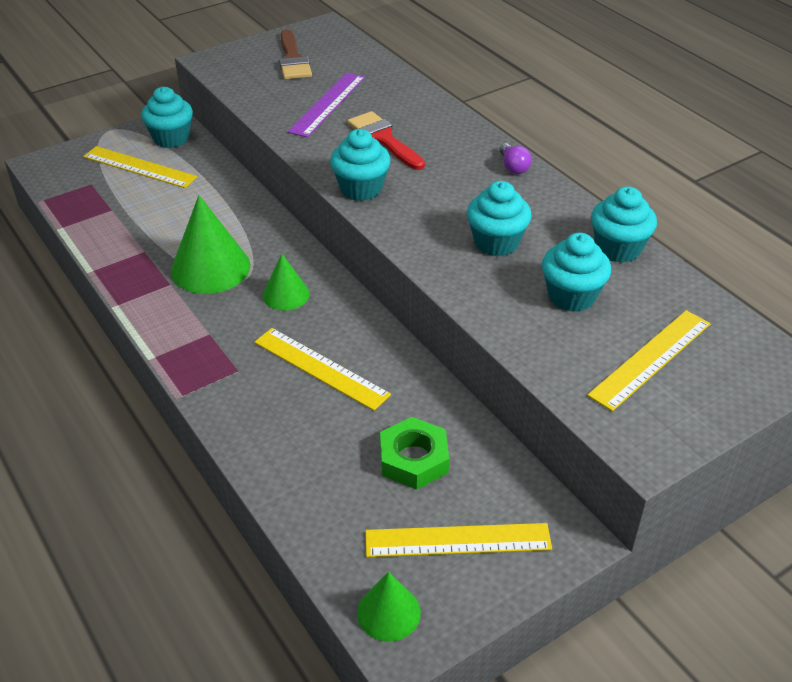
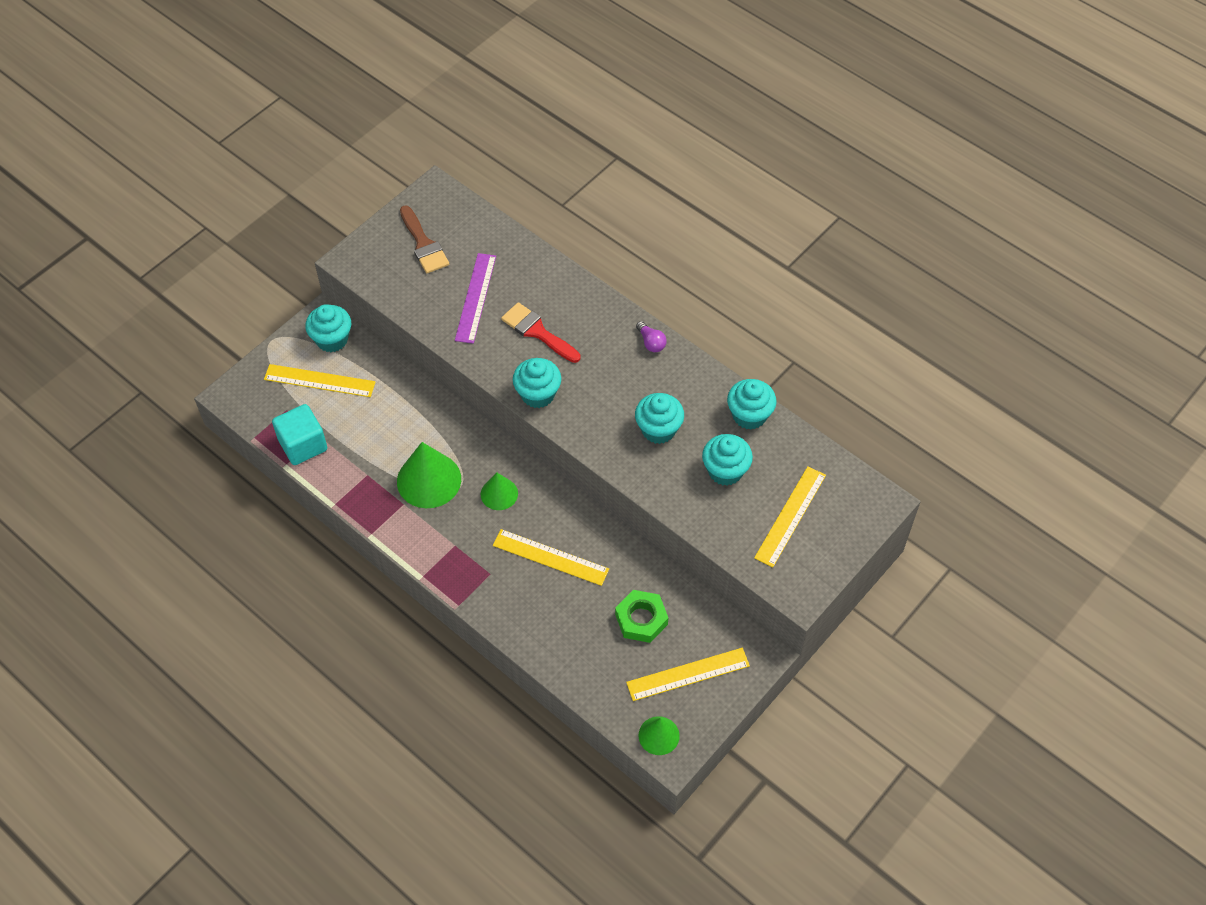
camera: 15 degrees left, 15 degrees up
(90, 214) = (303, 445): none -> turquoise cube

